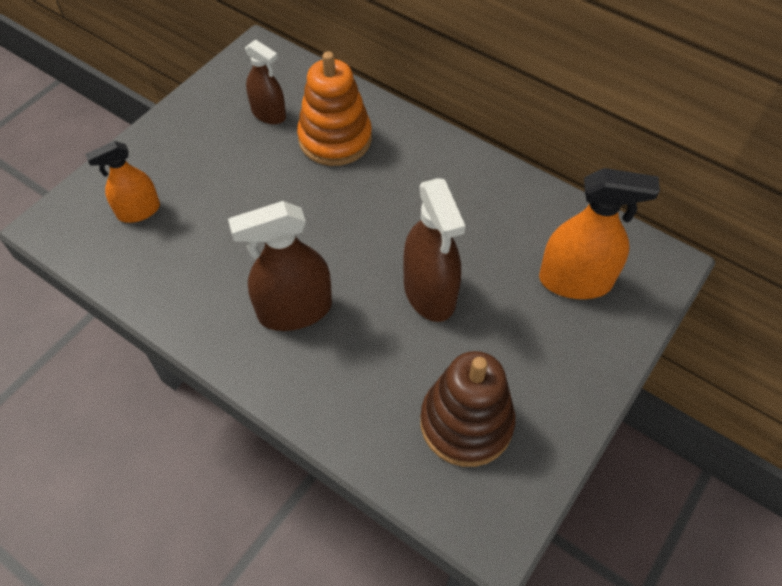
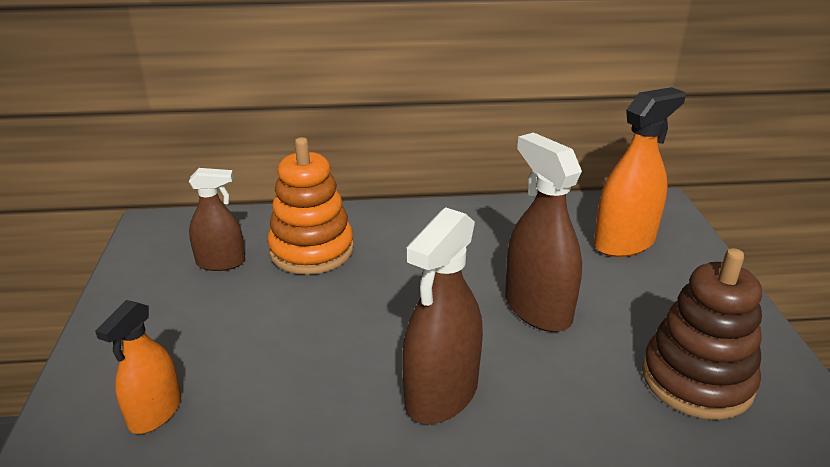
camera: 40 degrees left, 25 degrees down
(429, 292) = (537, 309): brown spray bottle -> brown spray bottle turned 150 degrees counterclockwise

